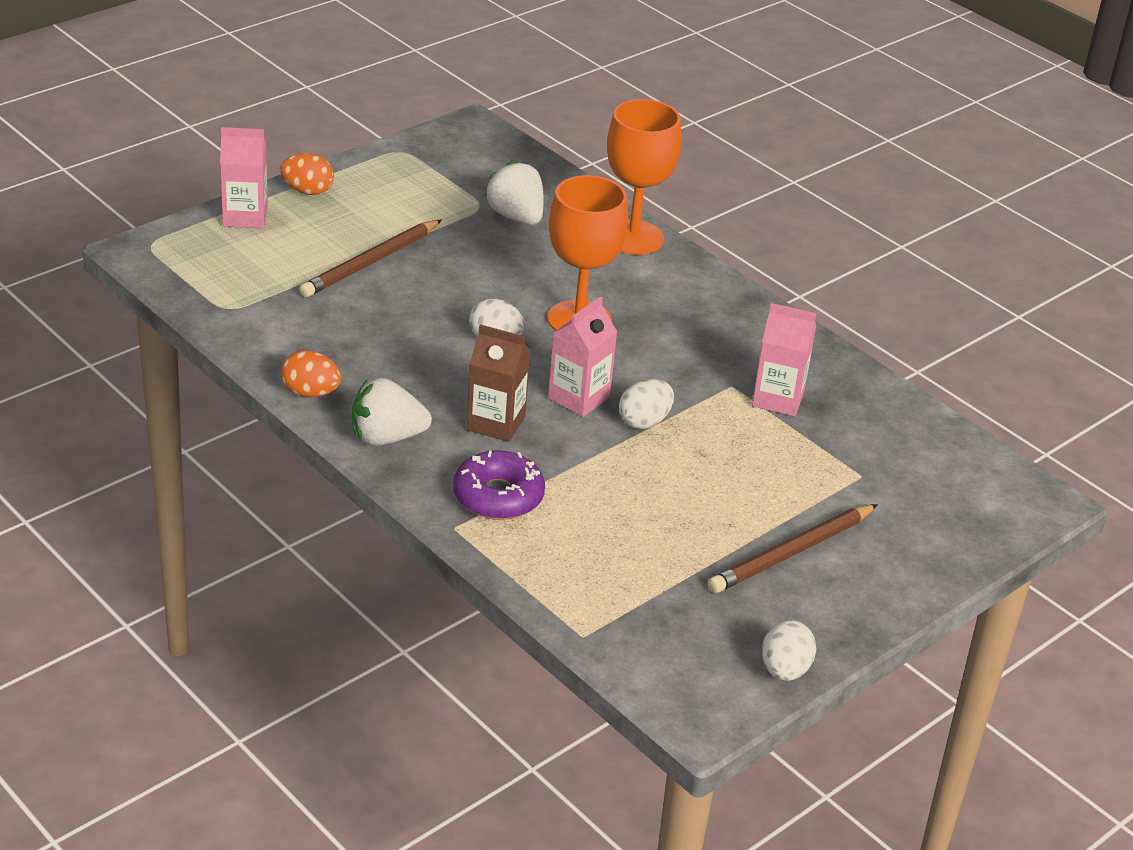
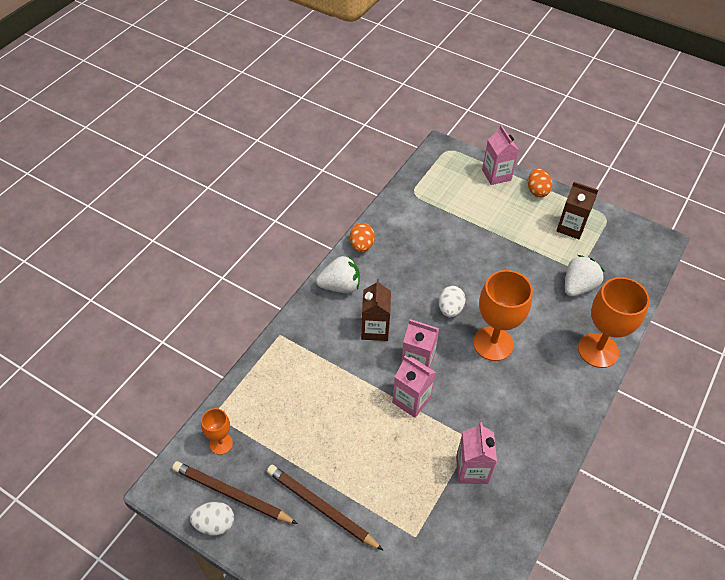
camera: 75 degrees right, 15 degrees up
(371, 262) = (489, 235): brown pencil -> brown pencil (232, 494)
(386, 437) = (340, 286): white strawberry -> white strawberry turned 105 degrees clockwise
(402, 186) = (571, 227): none -> brown carton
(498, 496) = (313, 347): purple donut -> none
(643, 637) = (221, 444): none -> orange goblet
(644, 421) = (411, 400): white egg -> pink carton

